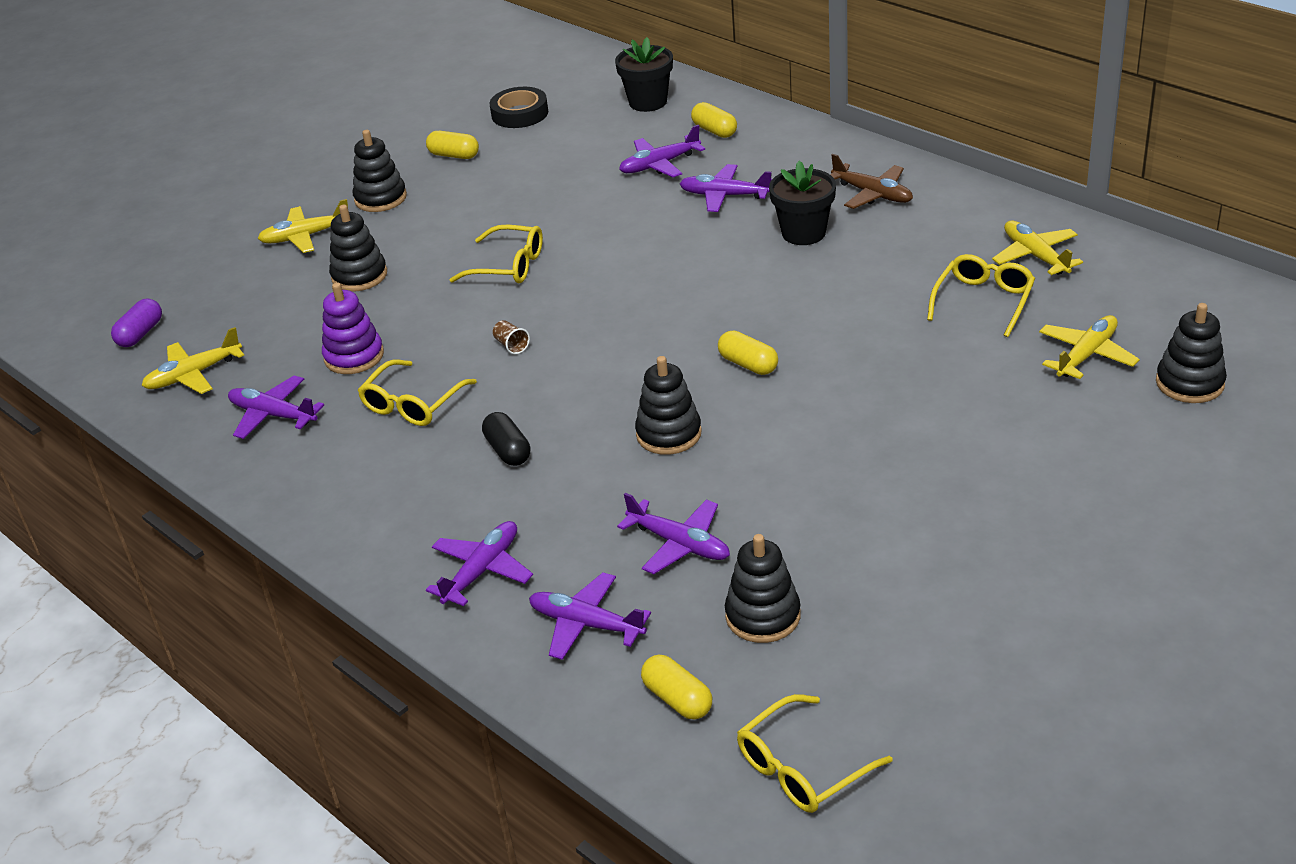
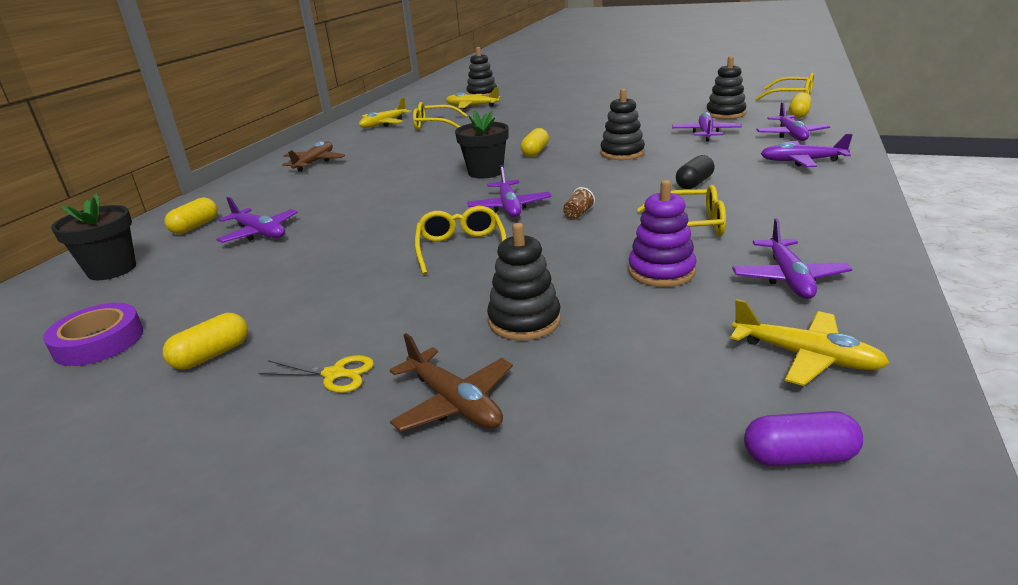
camera: 115 degrees left, 10 degrees down
(305, 236) = (454, 403): yellow plane -> brown plane
(380, 198) = (334, 374): black stacking toy -> yellow scissors
(454, 155) = (211, 355): yellow capsule -> yellow capsule turned 45 degrees clockwise
(520, 113) = (99, 342): black tape -> purple tape
(724, 196) = (318, 199): purple plane -> purple plane (509, 207)
(803, 233) = (371, 168): black flower pot -> black flower pot (485, 172)

